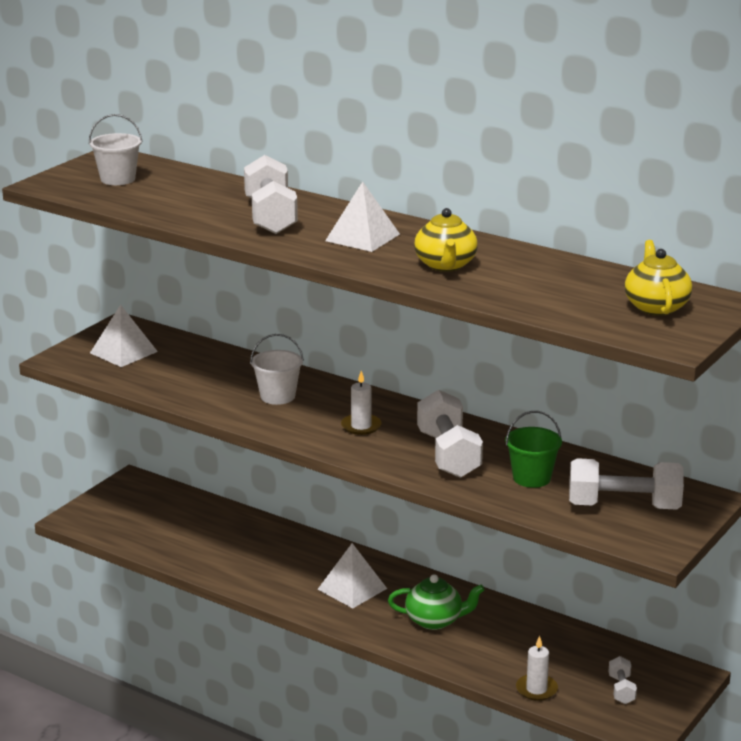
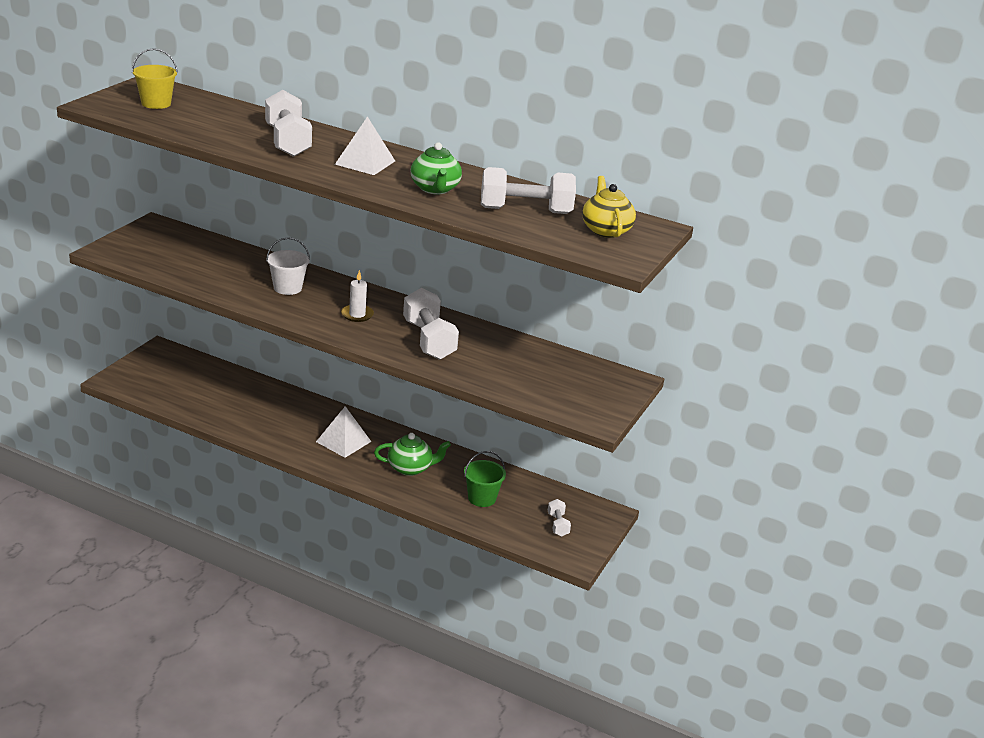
camera: 10 degrees left, 5 degrees up
(118, 179) = (156, 103): white bucket -> yellow bucket
(123, 352) = (157, 246): white pyramid -> none
(445, 265) = (435, 189): yellow teapot -> green teapot
(532, 478) = (496, 361): green bucket -> green bucket (482, 498)
(536, 689) = (492, 524): white candle -> none
(624, 506) = (569, 386): white dumbbell -> white dumbbell (525, 210)

